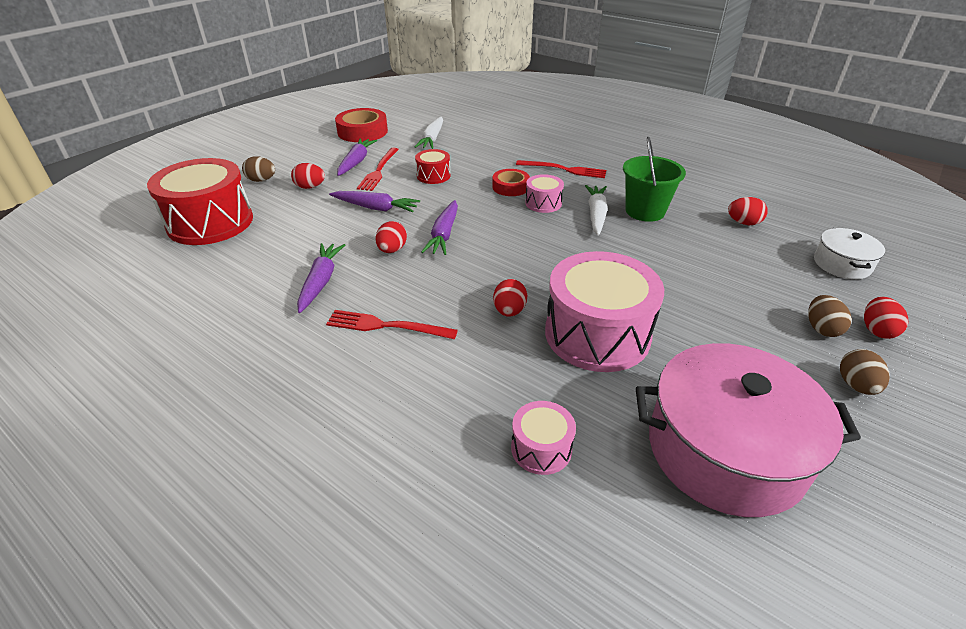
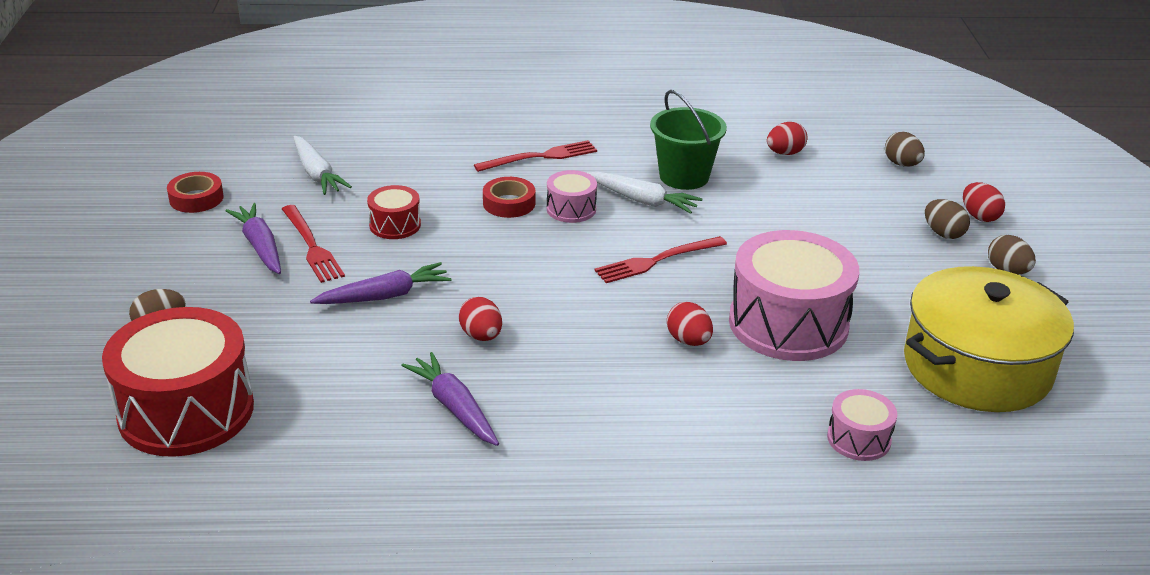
camera: 40 degrees left, 5 degrees down
(310, 187) = (250, 306): red egg -> none
(362, 132) = (196, 198): red tape -> red tape, size x0.63
(386, 326) = (593, 414): red fork -> red fork (657, 261)
(444, 234) = (513, 292): purple carrot -> none
(596, 215) = (642, 200): white carrot -> white carrot turned 150 degrees clockwise
(725, 450) = (977, 367): pink pot -> yellow pot
(842, 264) = (902, 164): white pot -> brown egg

